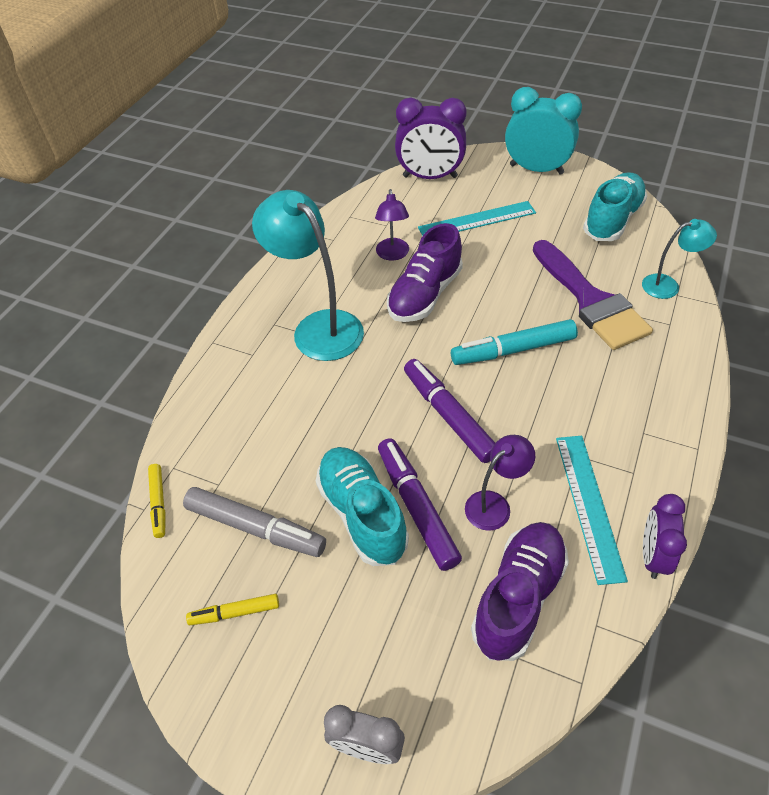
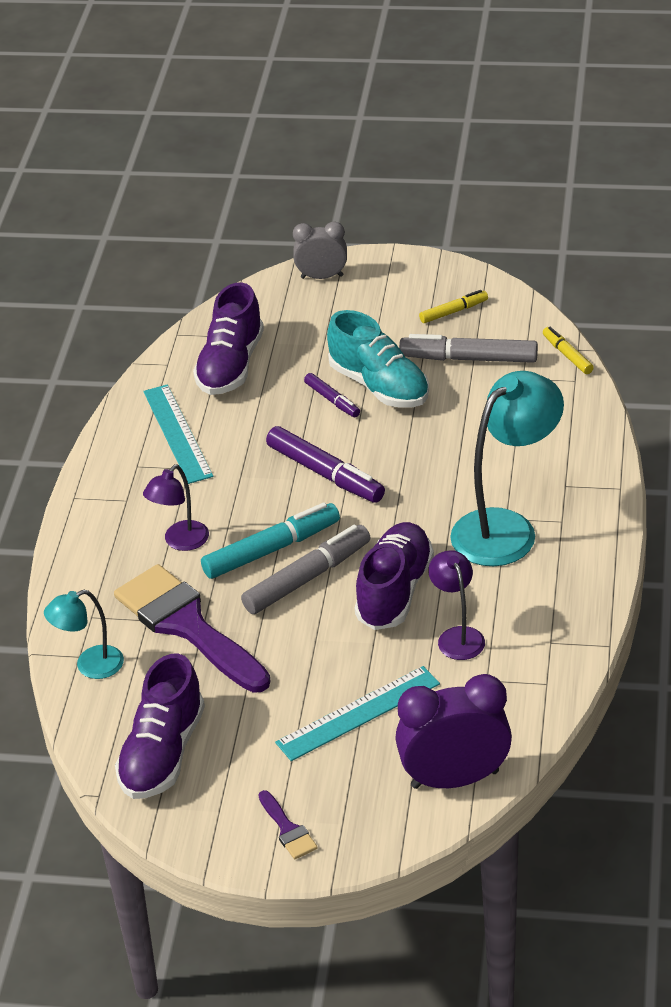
camera: 165 degrees right, 10 degrees down
(318, 327) = (506, 528): turquoise lamp -> turquoise lamp turned 75 degrees counterclockwise
(417, 507) = (332, 400): purple marker -> purple marker, size x0.55
(489, 319) = (307, 578): none -> grey marker
(494, 504) = (262, 416): purple lamp -> purple lamp (180, 542)
(536, 169) = (288, 829): turquoise clock -> purple brush
(612, 220) = (163, 753): turquoise shoe -> purple shoe
(652, 555) = (122, 412): purple clock -> none

